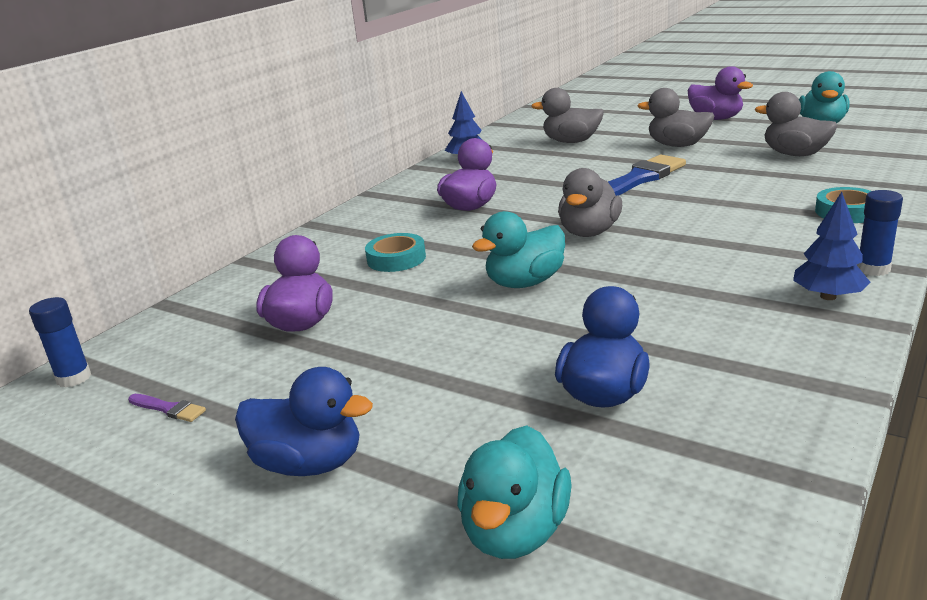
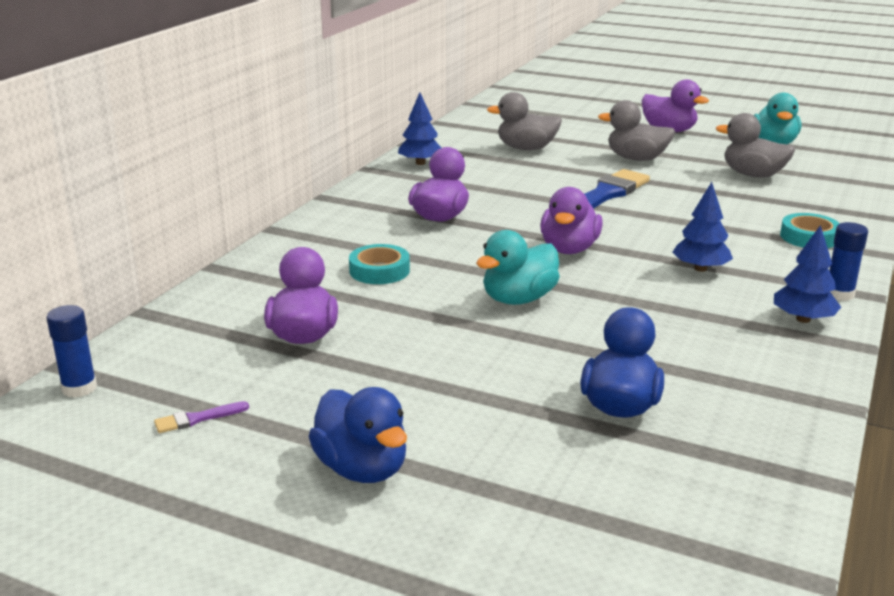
camera: 10 degrees left, 0 degrees up
(168, 409) = (197, 419): purple brush -> purple brush turned 135 degrees clockwise
(309, 464) = (362, 469): blue duck -> blue duck turned 45 degrees clockwise
(515, 532) = (571, 523): turquoise duck -> none
(589, 232) = (569, 249): grey duck -> purple duck
(722, 247) = (700, 268): none -> blue tree

